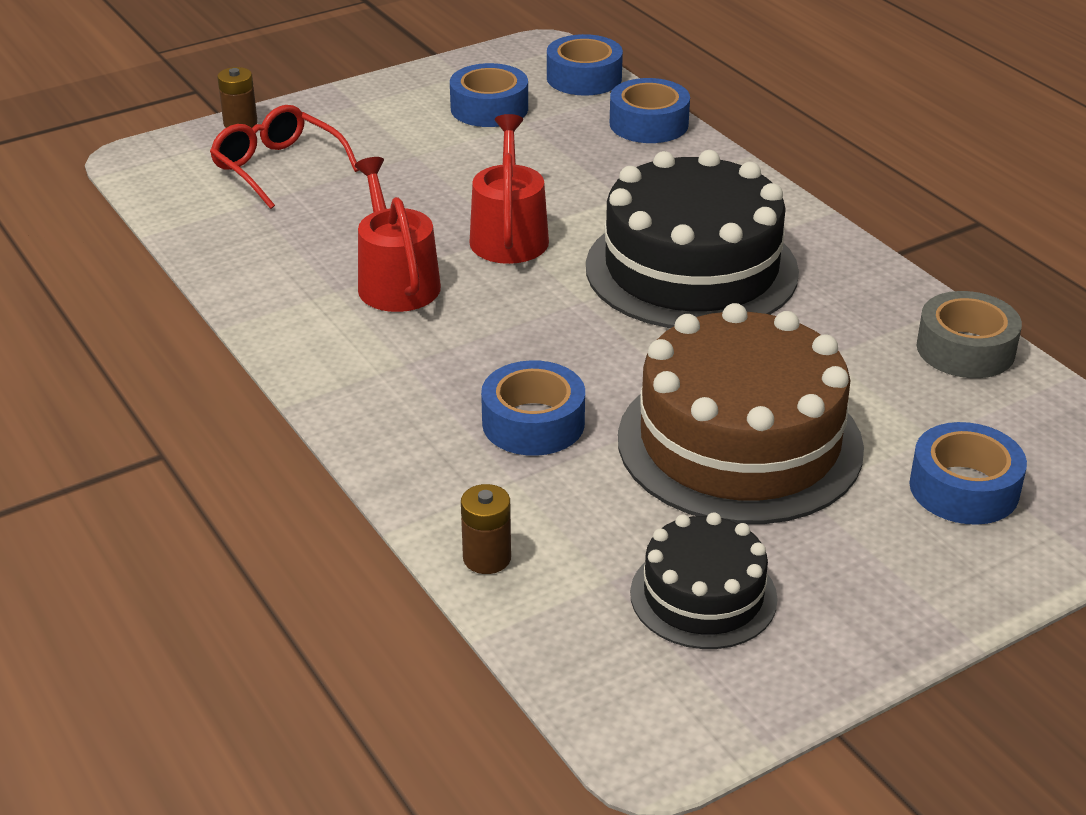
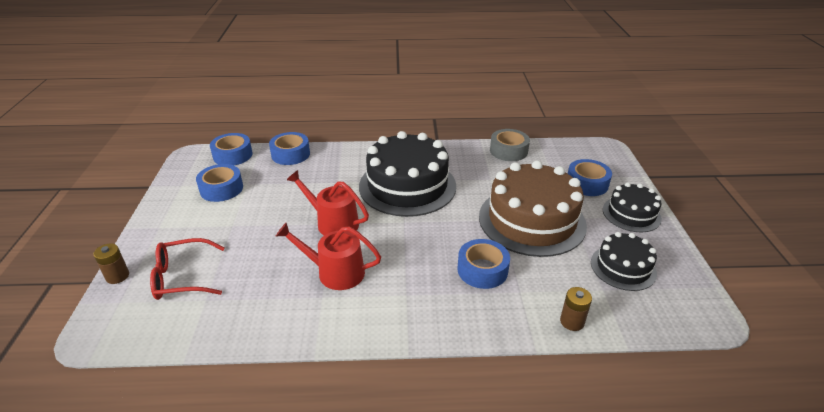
camera: 60 degrees left, 0 degrees up
(913, 577) = (631, 214): none -> black cake

